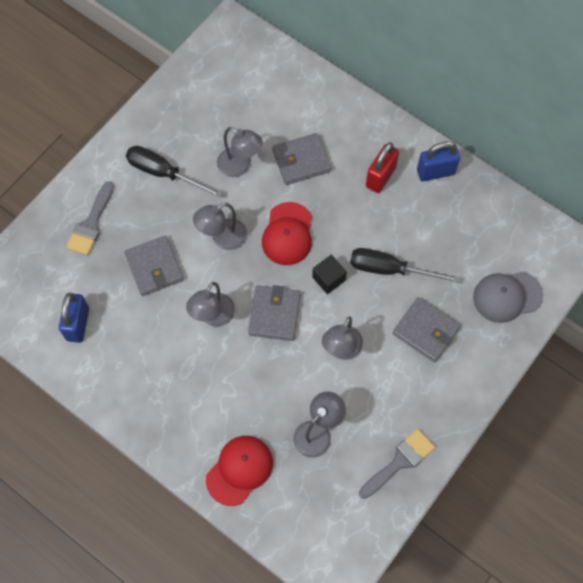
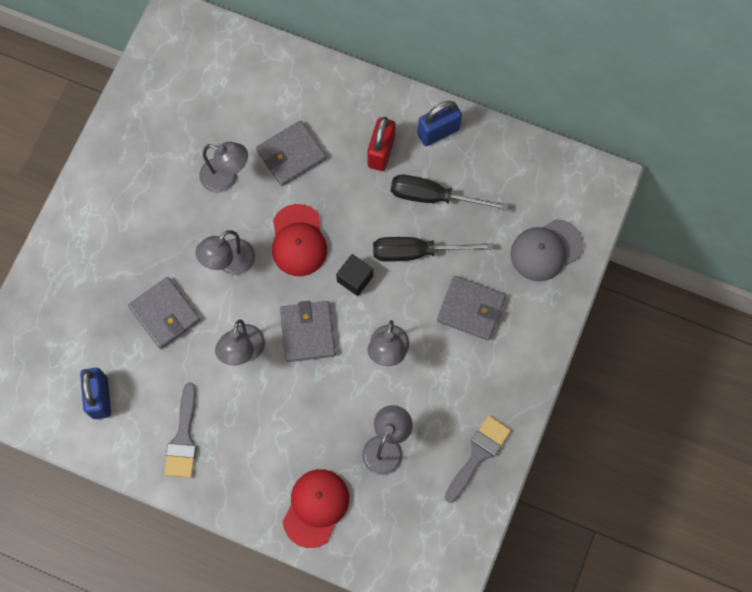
camera: 15 degrees left, 5 degrees up
(91, 223) = (81, 283): grey brush -> grey brush (183, 438)
(163, 173) = (145, 206): black screwdriver -> black screwdriver (433, 197)

